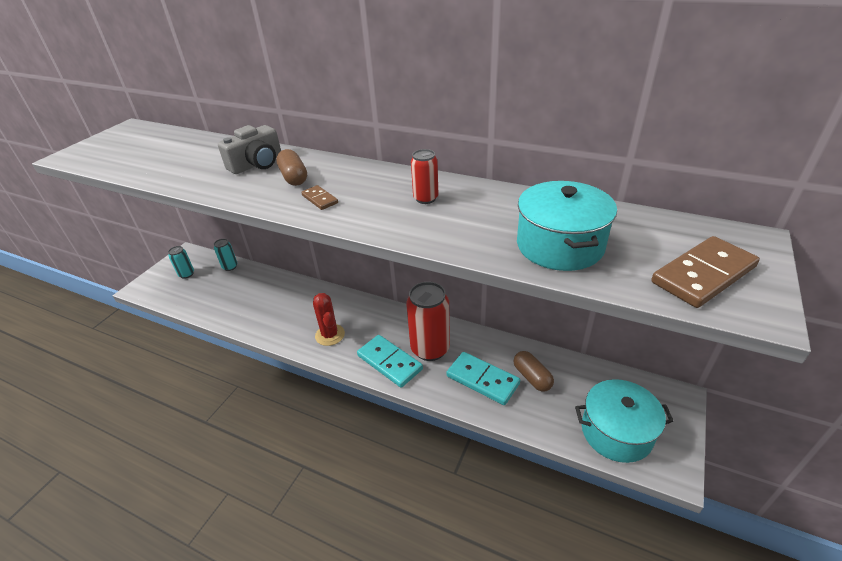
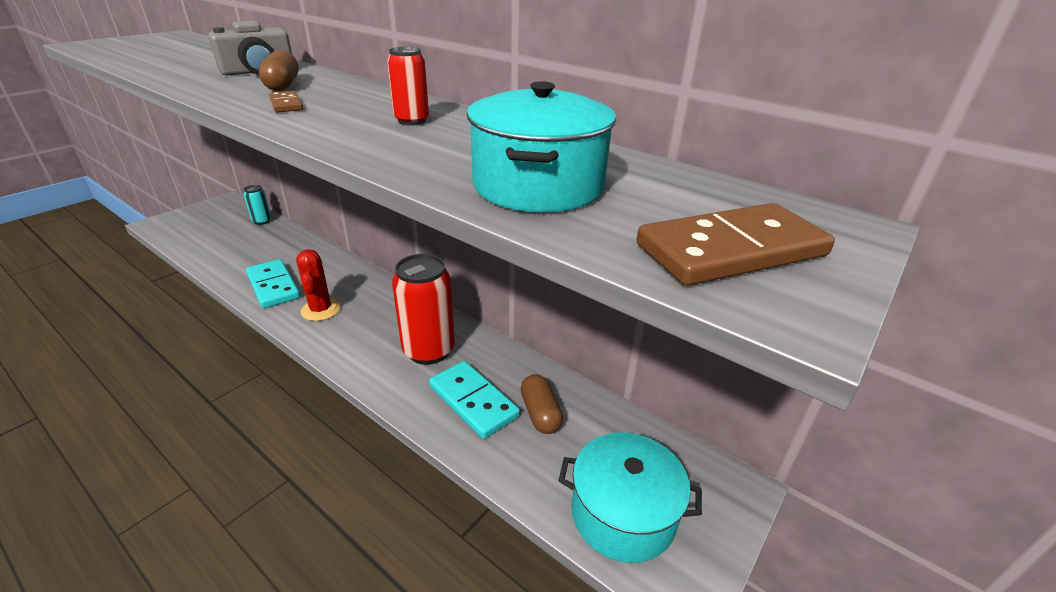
camera: 10 degrees right, 5 degrees down
(186, 274) = (212, 219): turquoise can -> none
(389, 362) = (370, 355): turquoise domino -> turquoise domino (273, 286)

